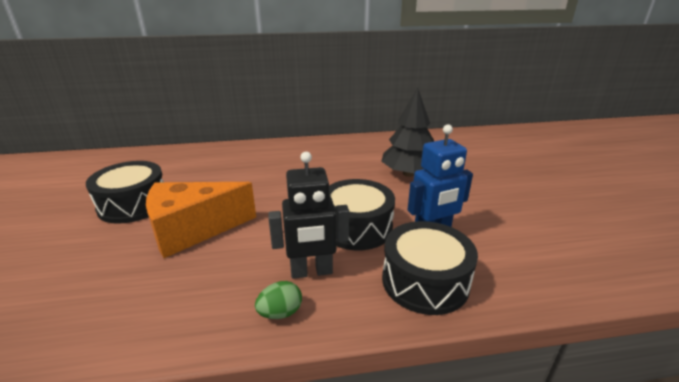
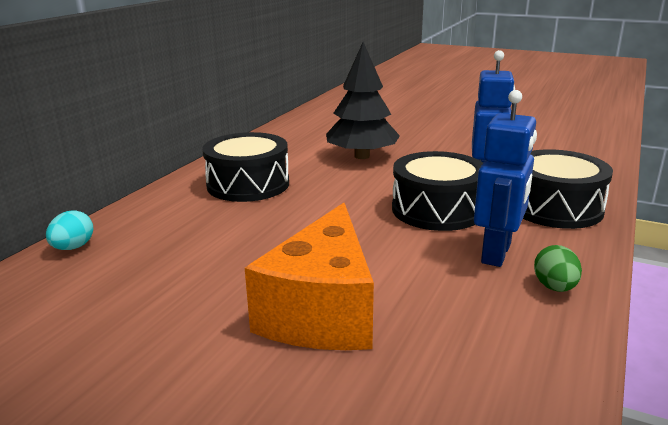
camera: 55 degrees left, 5 degrees down
(133, 204) = (158, 357): black drum -> black drum (248, 184)
(213, 149) = (73, 247): none -> turquoise egg
(311, 272) = (497, 253): black robot -> blue robot

